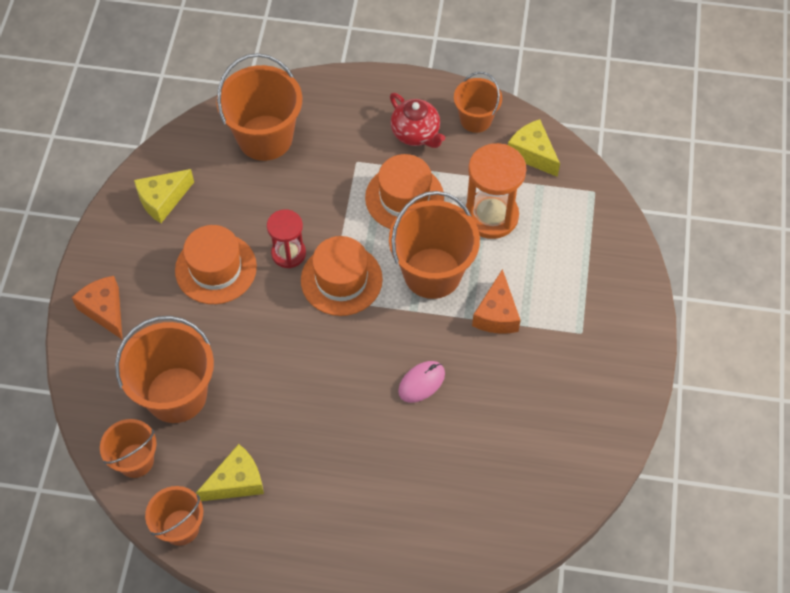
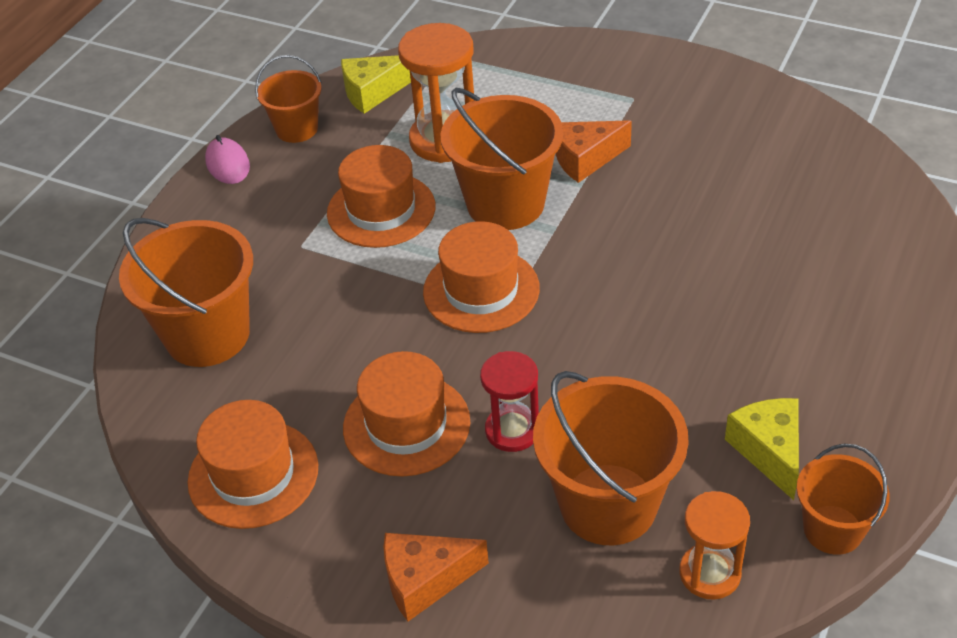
camera: 70 degrees left, 15 degrees down
(135, 460) = (709, 573): orange bucket -> orange hourglass
(162, 200) = (253, 474): yellow cheese -> orange hat
(288, 253) = (416, 338): red hourglass -> red hourglass (512, 430)
(416, 134) = (288, 184): red teapot -> none
(421, 382) = (661, 239): pink mouse -> pink mouse (227, 164)
(496, 314) = (585, 159): orange cheese -> orange cheese turned 135 degrees clockwise

